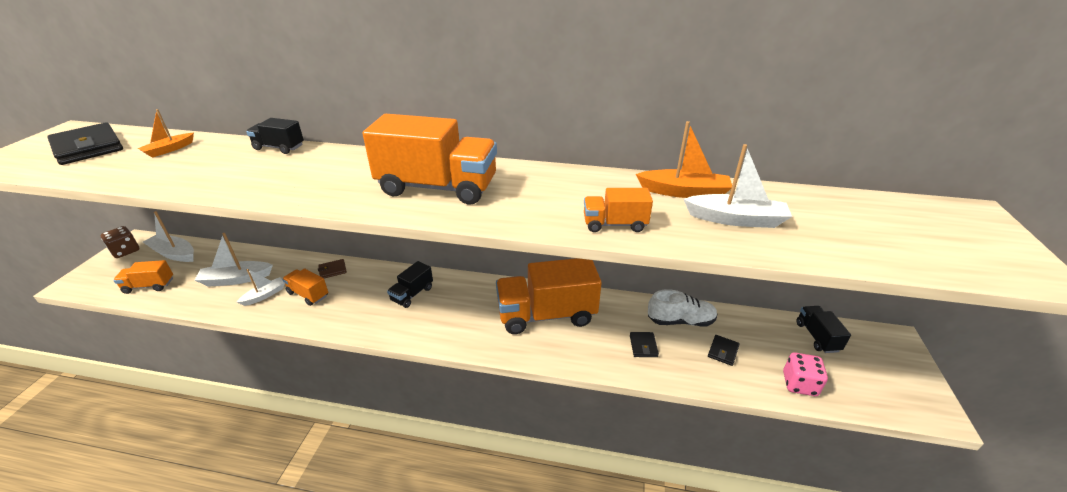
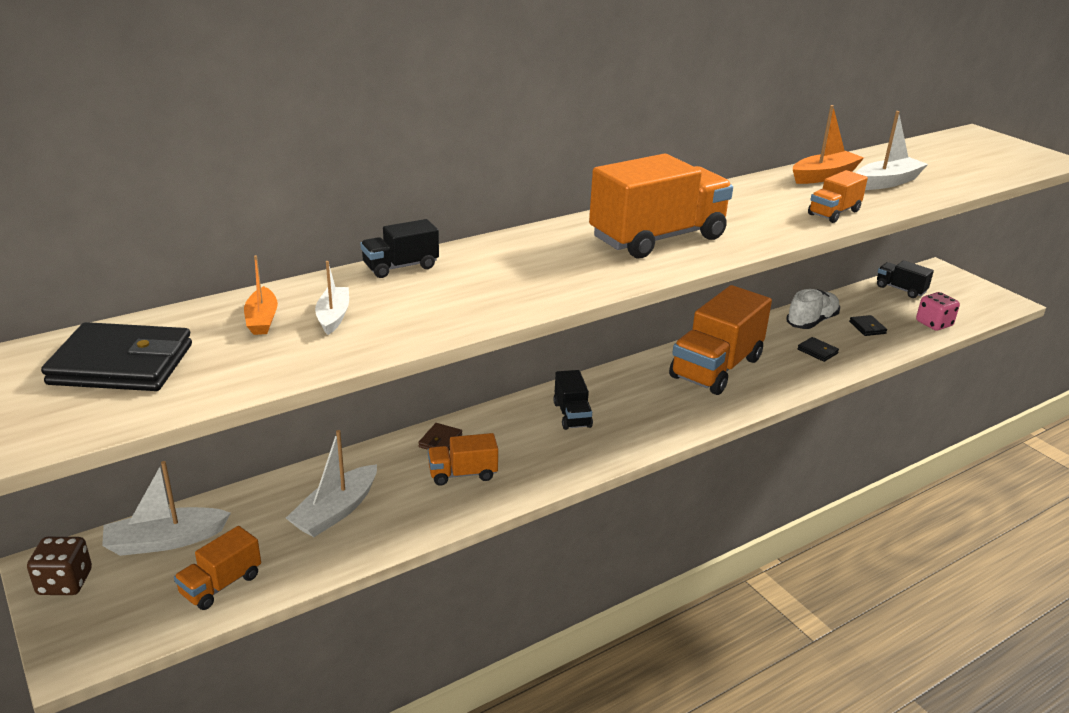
camera: 45 degrees left, 5 degrees down
(265, 295) = (412, 502): white boat -> white boat (333, 316)

